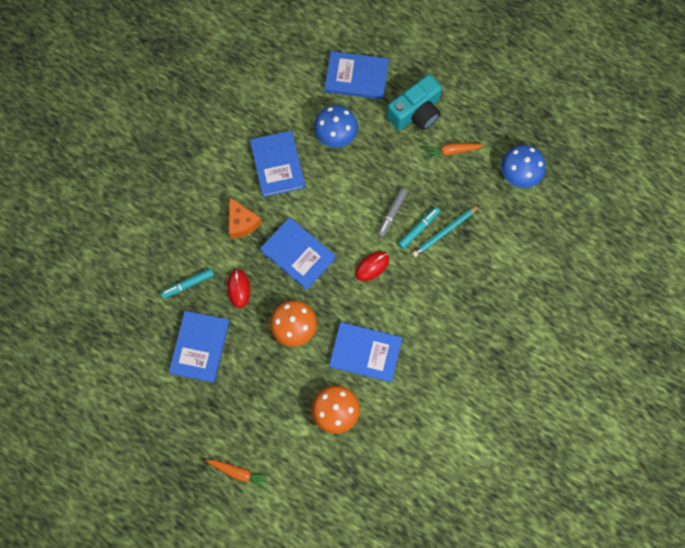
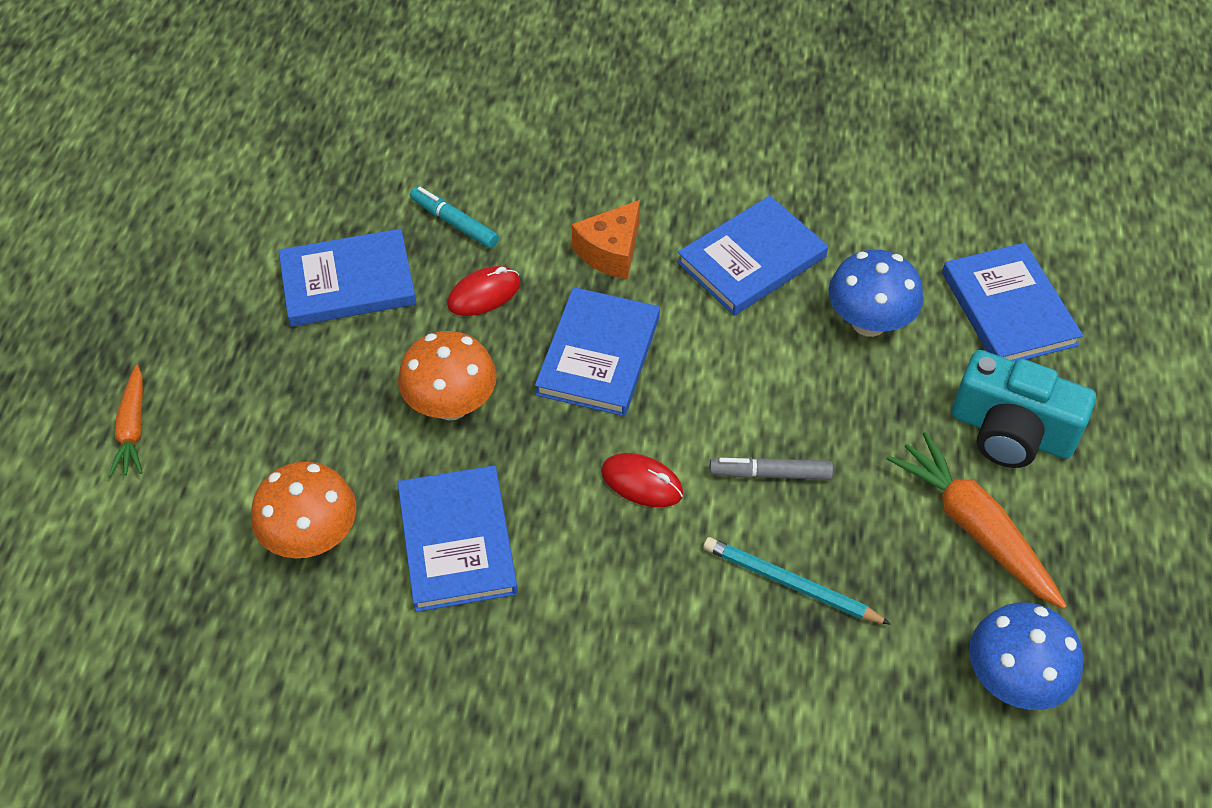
camera: 65 degrees right, 20 degrees down
(418, 229) = (768, 533): turquoise marker -> none
(452, 151) = (974, 528): orange carrot -> orange carrot, size x1.62

